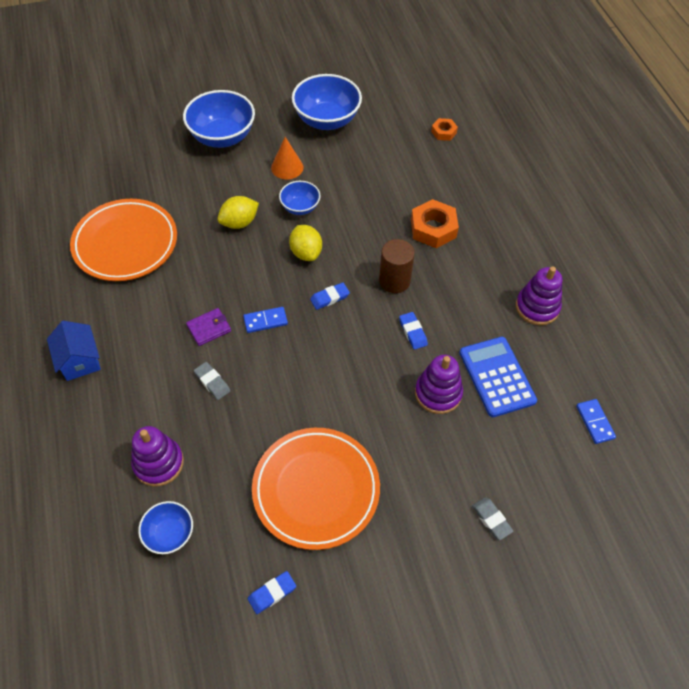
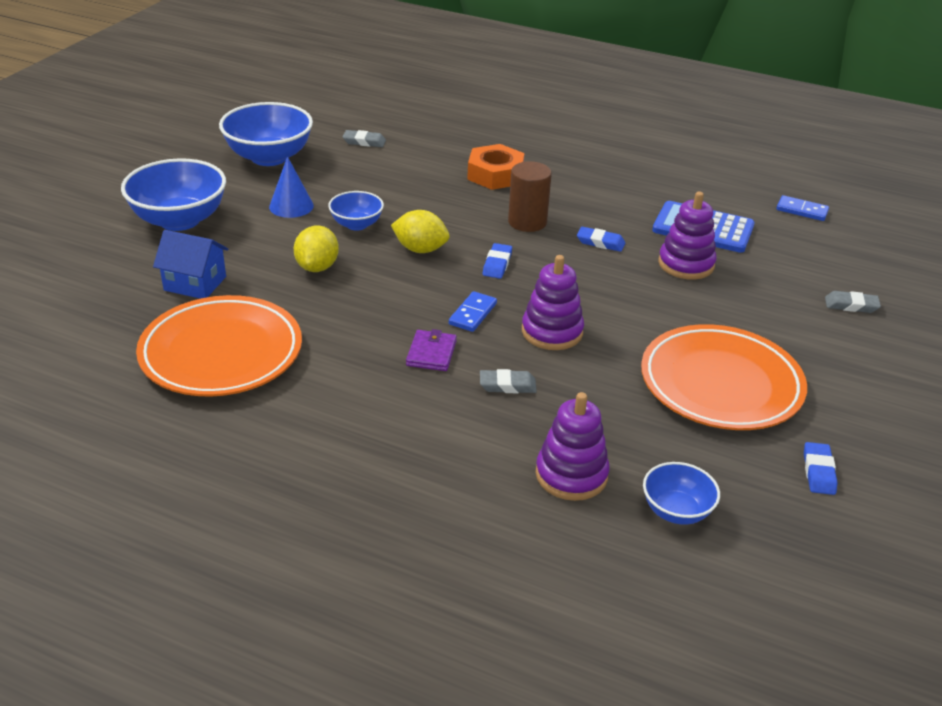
camera: 50 degrees left, 20 degrees down
(80, 361) = (346, 469): blue house -> blue house (195, 283)
(287, 167) = (291, 206): orange cone -> blue cone
(395, 144) = (364, 142): none -> grey eraser
(443, 132) = (391, 115): orange nut -> none
(537, 307) = (653, 175): purple stacking toy -> purple stacking toy (552, 332)

